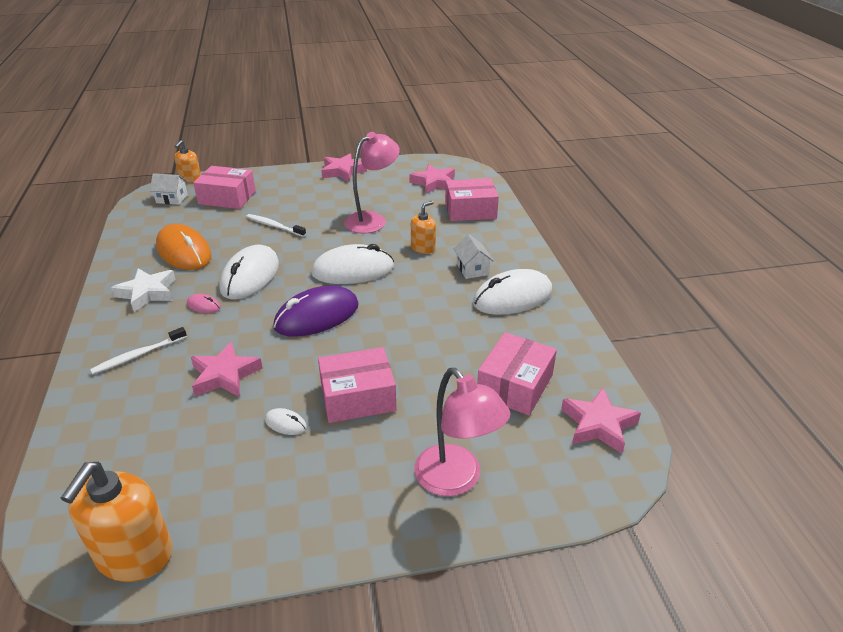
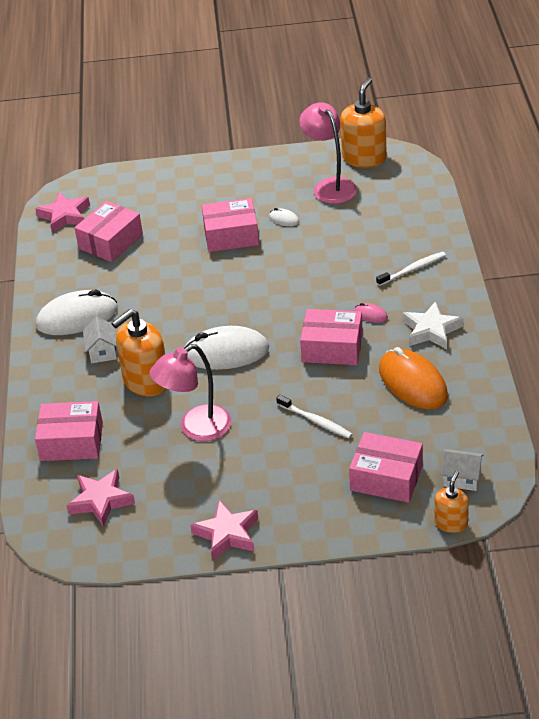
camera: 170 degrees left, 5 degrees up
(225, 375) = (335, 252): pink star -> none
(250, 276) = (332, 348): white mouse -> pink box
(317, 316) = (263, 302): purple mouse -> none
(423, 248) = (146, 381): orange soap dispenser -> orange soap dispenser, size x1.75
(456, 480) = (173, 188): pink lamp -> pink lamp (330, 186)

